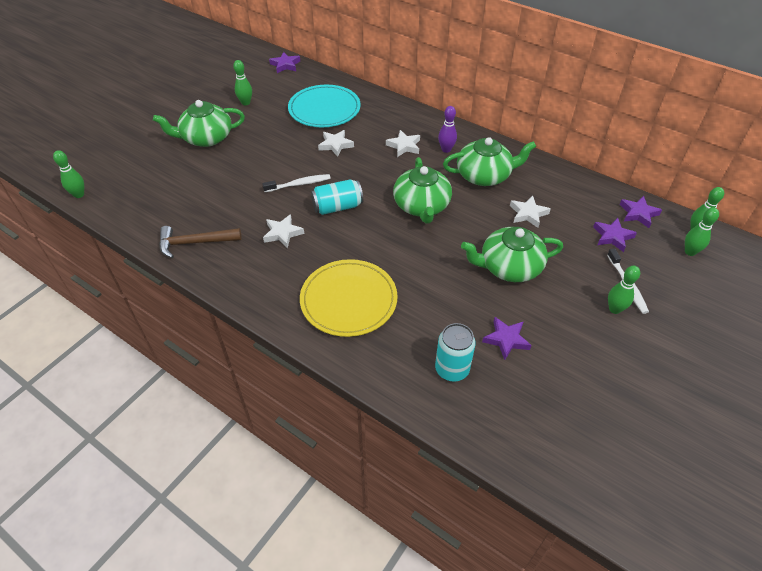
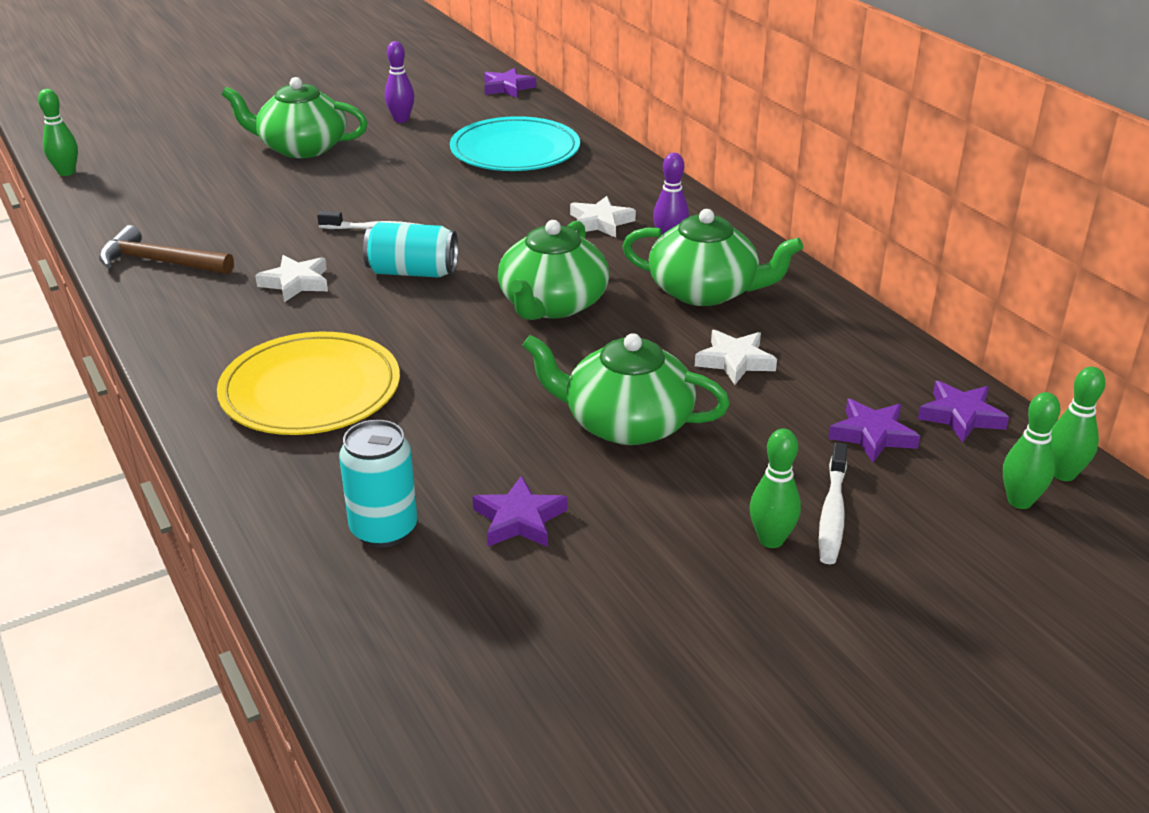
camera: 25 degrees right, 15 degrees down
(245, 103) = (401, 120): green bowling pin -> purple bowling pin
(335, 145) = (488, 197): white star -> none

